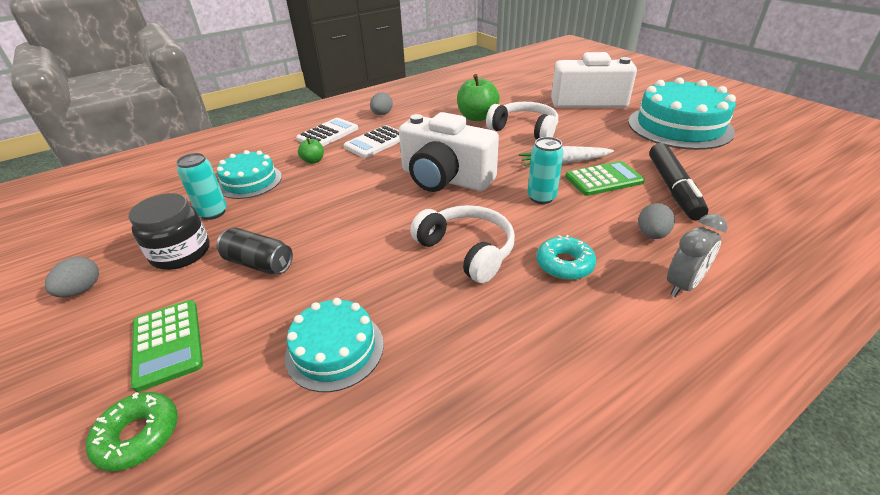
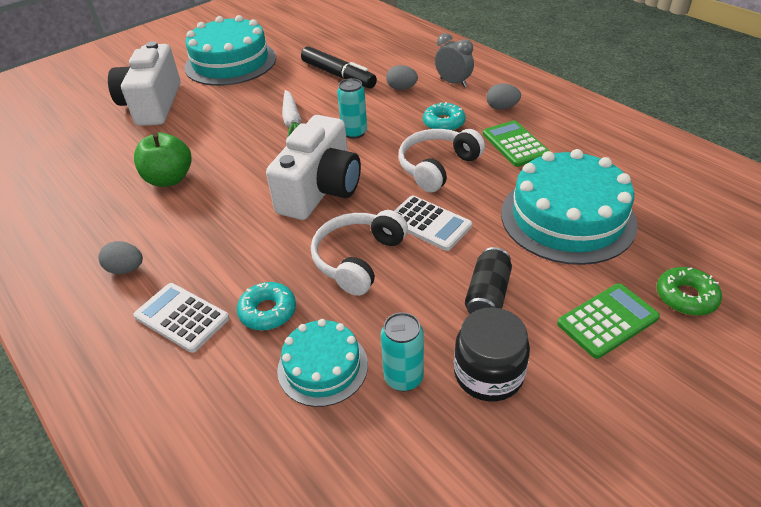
camera: 95 degrees left, 5 degrees up
(82, 290) = (577, 445): grey egg -> grey egg (502, 108)
(313, 161) = (268, 311): green apple -> turquoise donut
(335, 349) = (567, 217): turquoise cake -> turquoise cake, size x1.78
(376, 142) = (222, 258): white calculator -> white calculator (429, 223)
(524, 130) = (215, 144): white headphones -> white headphones (358, 259)
(603, 179) = (324, 103): green calculator -> green calculator (515, 144)
(673, 188) = (338, 75): black marker -> black marker turned 45 degrees clockwise

